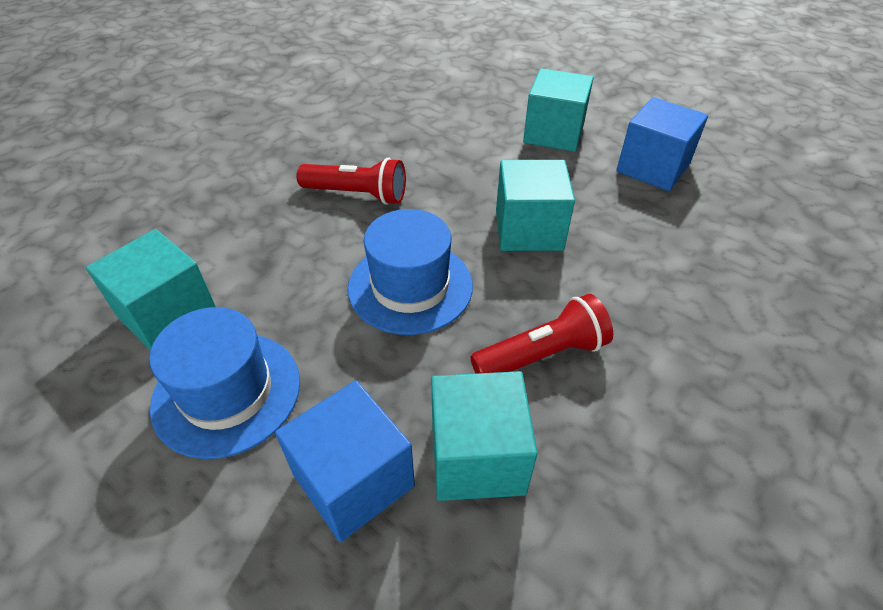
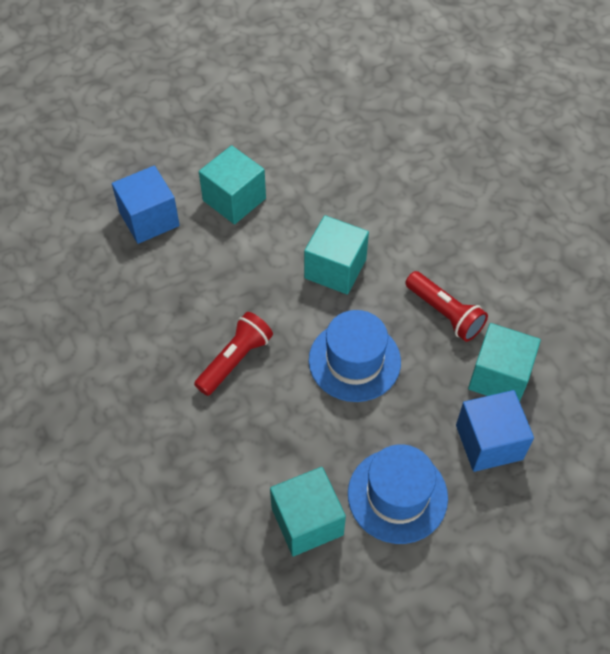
camera: 65 degrees left, 10 degrees up
(542, 354) = (445, 313): red flashlight -> red flashlight turned 135 degrees clockwise
(653, 168) = (311, 164): blue cube -> blue cube (149, 219)

